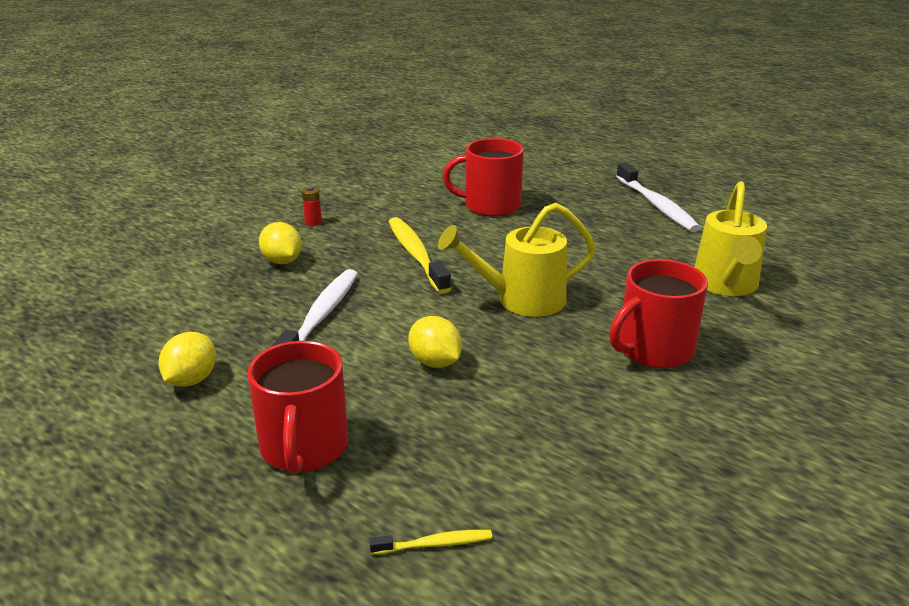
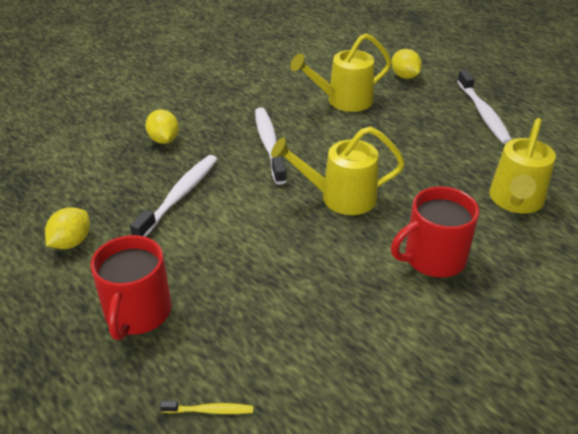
camera: 10 degrees right, 10 degrees up
(313, 222) = (197, 104): red battery -> none
(416, 255) = (269, 144): yellow toothbrush -> white toothbrush
(435, 362) = (255, 249): yellow lemon -> yellow lemon (404, 76)
(491, 206) = (343, 101): red mug -> yellow watering can

